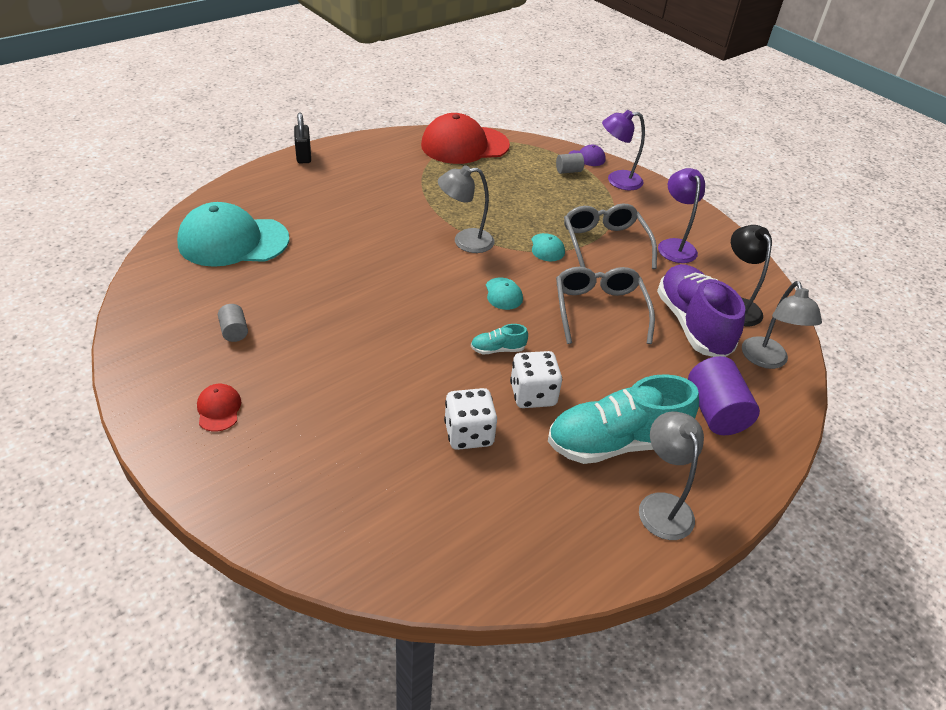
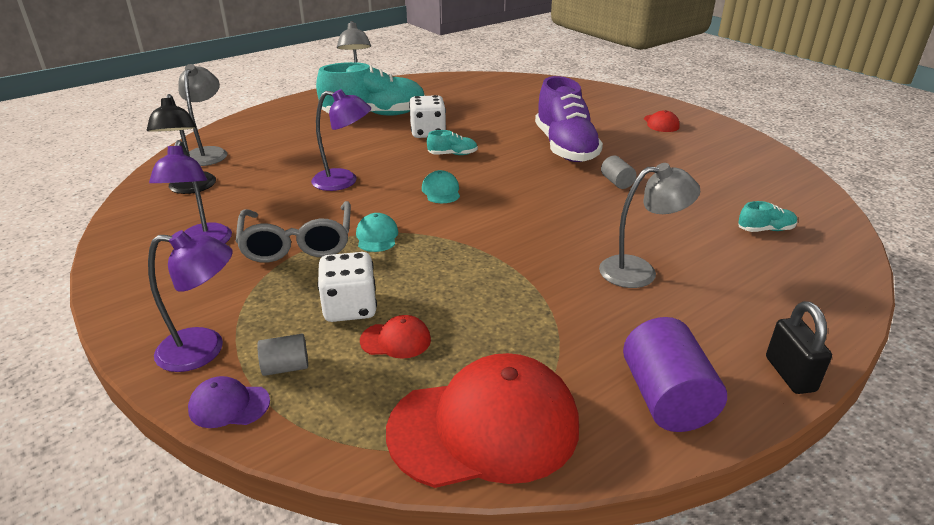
camera: 175 degrees left, 10 degrees down
(233, 241) = (765, 230): turquoise cap -> turquoise shoe
(234, 331) = (688, 160): grey cylinder -> grey cylinder (616, 182)
(465, 241) = (482, 239): grey lamp -> grey lamp (639, 271)
(469, 434) = (479, 117): white dice -> white dice (350, 308)
(514, 180) = (396, 340): none -> red cap
(599, 310) = (344, 181): grey glasses -> purple lamp
(692, 324) = (255, 173): purple shoe -> purple shoe (565, 147)
(715, 412) = (287, 127): purple cylinder -> purple cylinder (666, 398)

